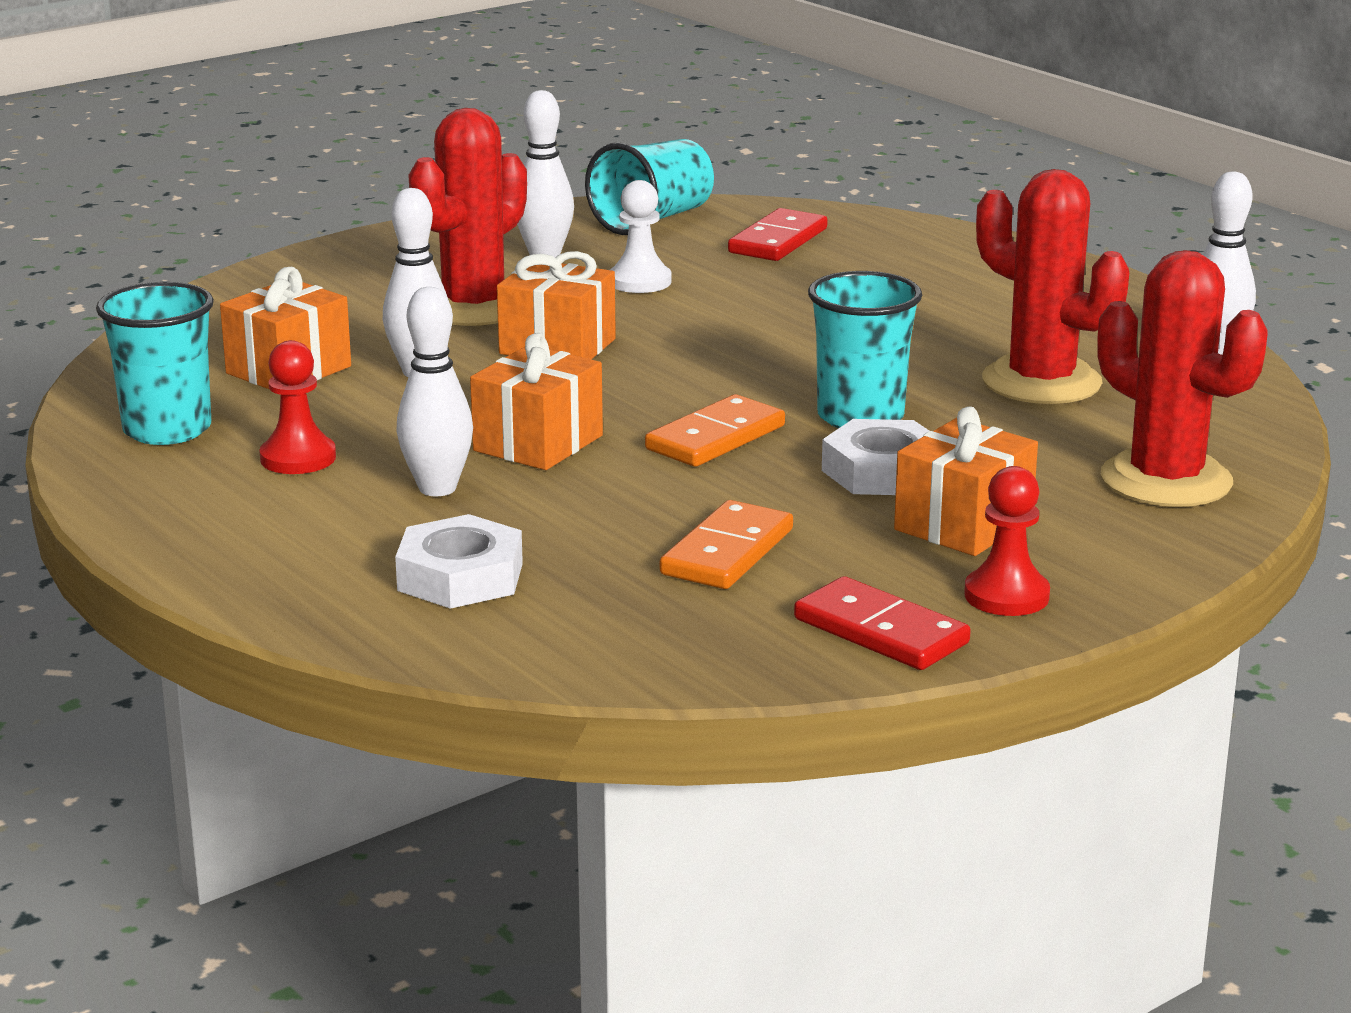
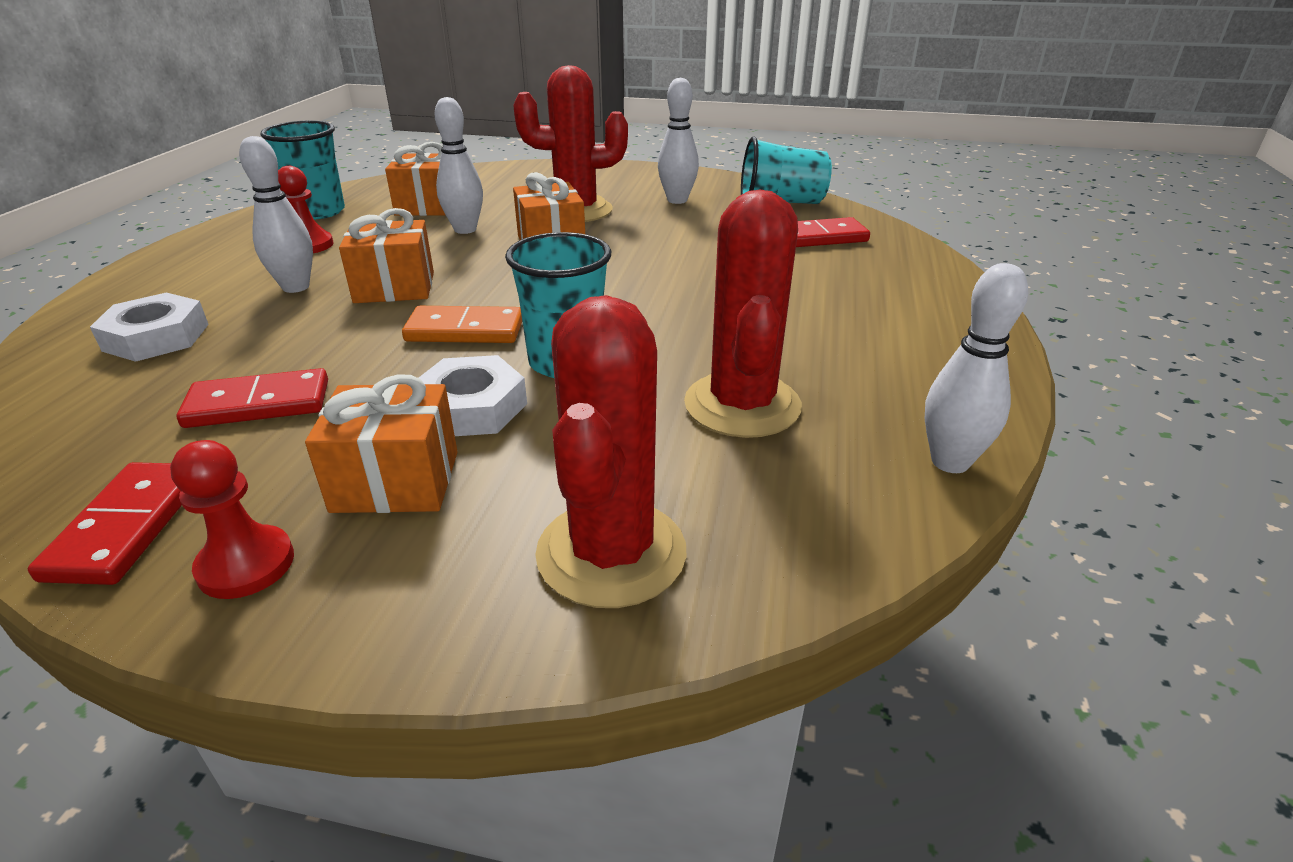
camera: 50 degrees right, 10 degrees up
(639, 281) = (684, 229): white pawn -> none
(727, 552) = (258, 404): orange domino -> red domino

